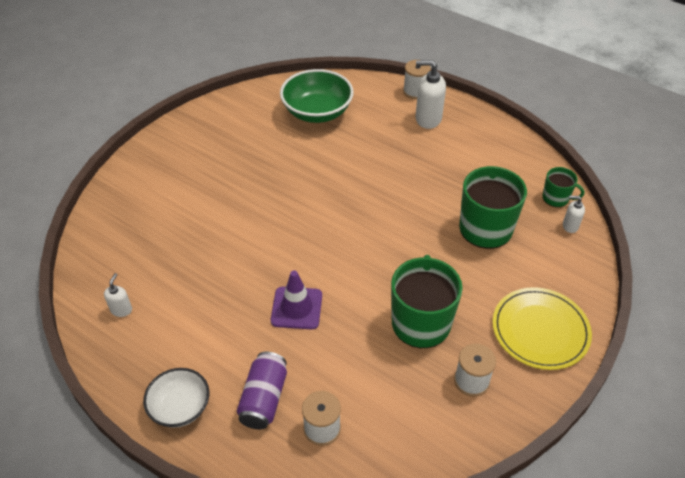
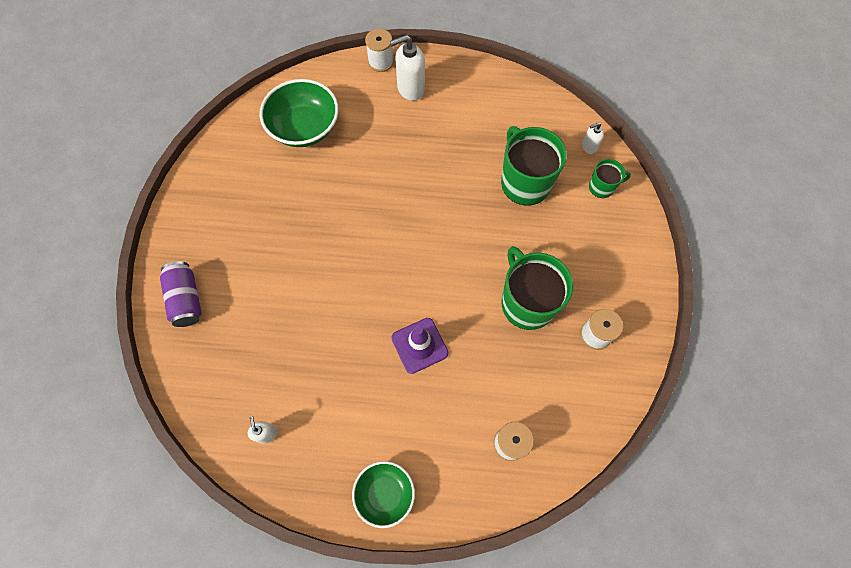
camera: 30 degrees left, 20 degrees up
(180, 407) = (385, 494): white bowl -> green bowl
(264, 399) = (448, 445): purple can -> purple can (186, 299)
(540, 330) = (619, 260): yellow plate -> none
(556, 198) = (564, 123): green mug -> green mug (602, 187)

